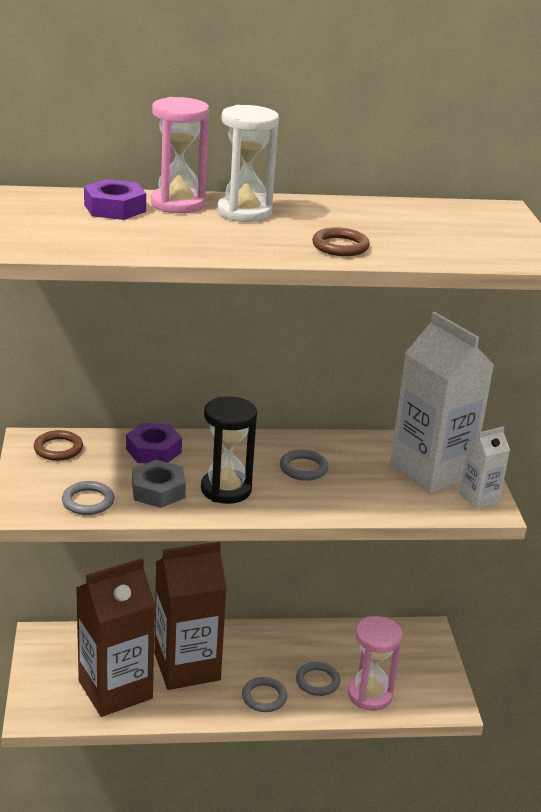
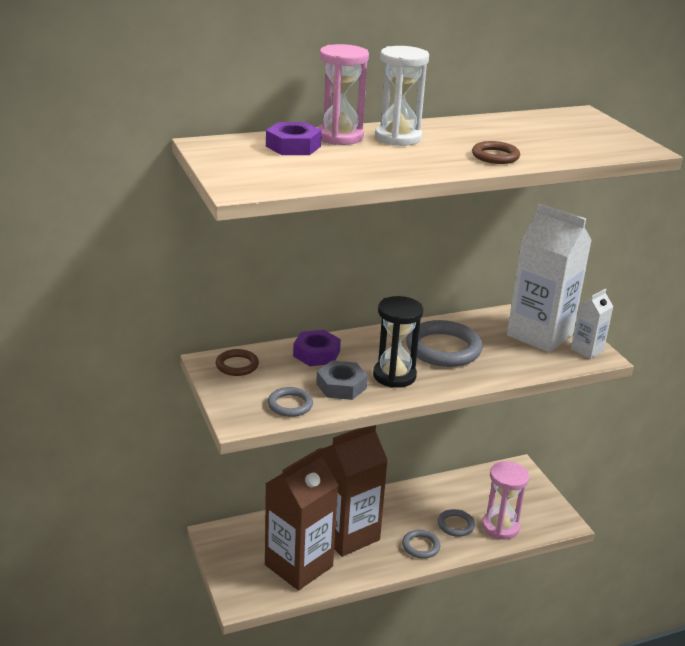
camera: 15 degrees left, 0 degrees up
(303, 468) = (443, 349): grey ring -> grey ring, size x1.86

